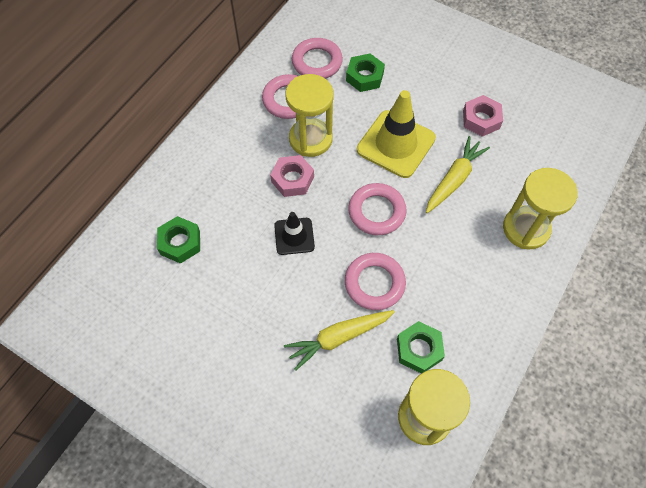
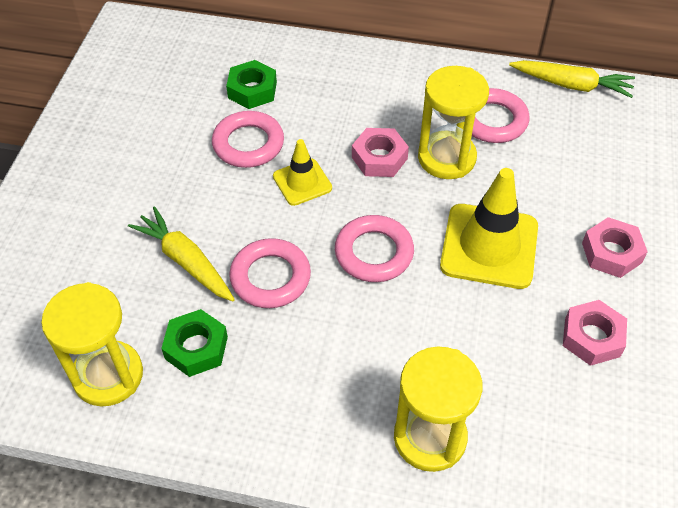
camera: 70 degrees right, 10 degrees down
(294, 236) = (302, 182): black traffic cone -> yellow traffic cone
(317, 62) = (569, 130): pink ring -> pink ring (248, 144)
(364, 77) = (579, 184): green nut -> none
(424, 84) = (611, 252): none -> pink nut
(454, 179) = (468, 327): yellow carrot -> yellow carrot (571, 85)

